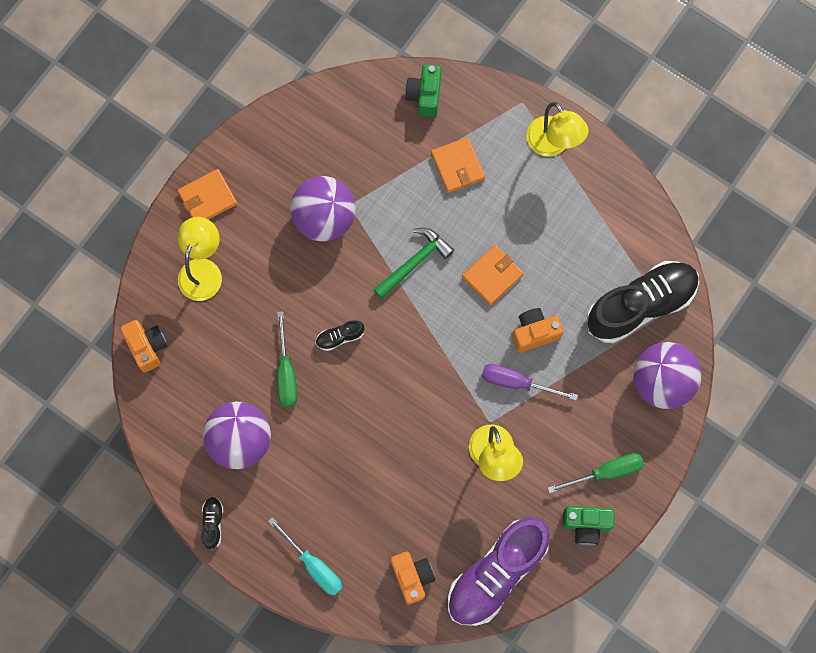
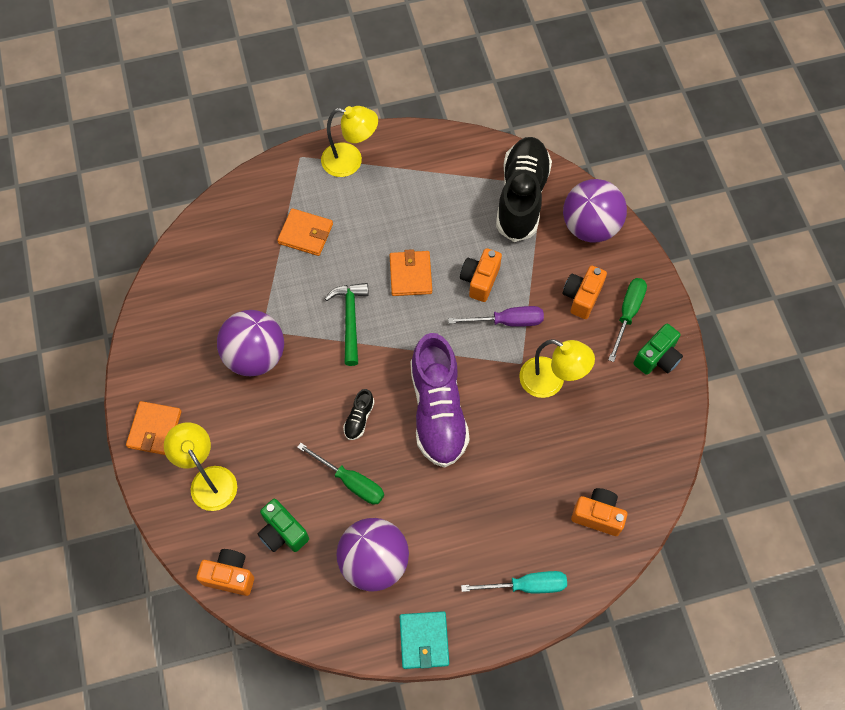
camera: 50 degrees left, 10 degrees down
(213, 523) = (424, 640): black shoe -> turquoise wallet
(425, 96) = (231, 214): green camera -> green camera (283, 532)
(496, 573) = (644, 450): purple shoe -> purple shoe (438, 410)
(516, 382) = (507, 321): purple screwdriver -> purple screwdriver turned 150 degrees counterclockwise
(589, 424) = (582, 297): none -> orange camera

